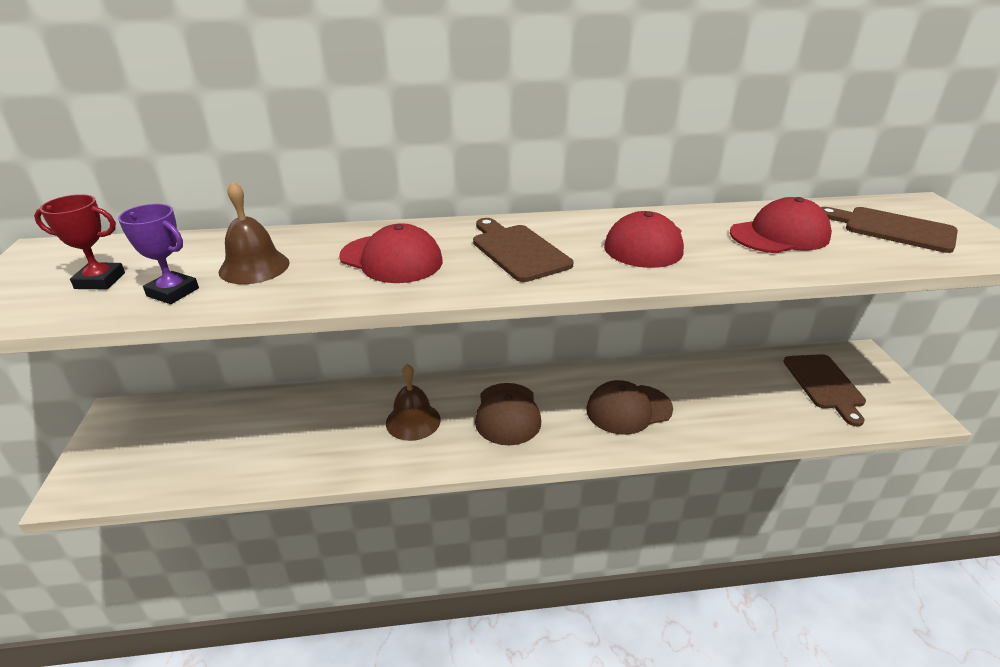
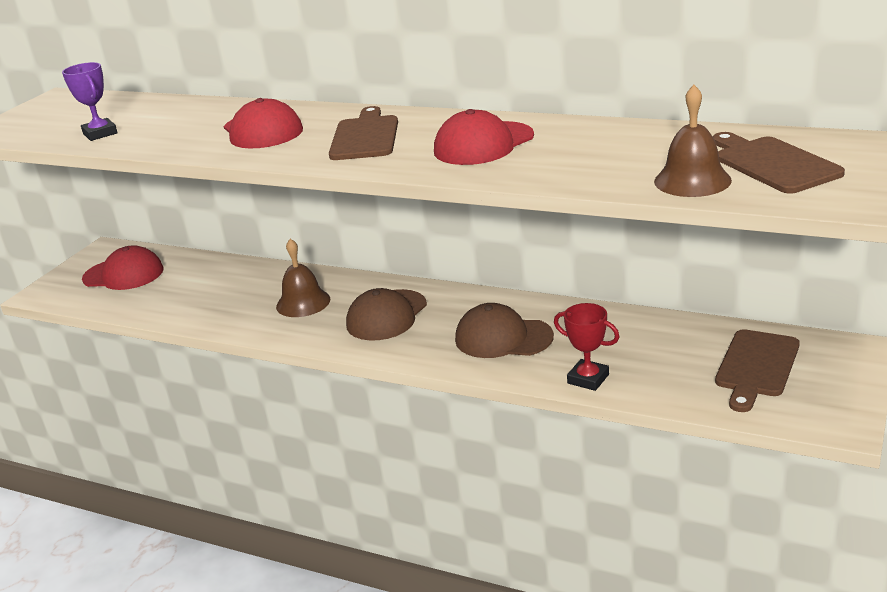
camera: 35 degrees right, 5 degrees down
(100, 281) = (69, 120): red trophy -> red trophy (588, 379)
(254, 267) = (166, 124): brown bell -> brown bell (692, 180)
(779, 235) = (630, 153): red cap -> red cap (123, 274)

